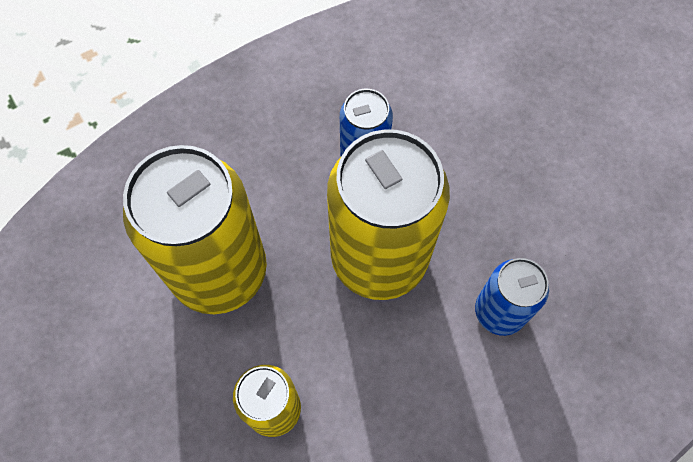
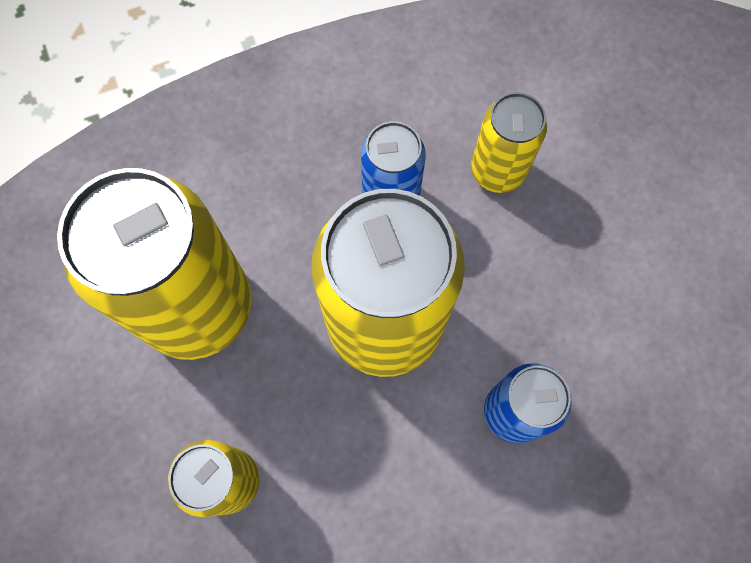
camera: 10 degrees right, 5 degrees up
(447, 122) = (497, 171): none -> yellow can

